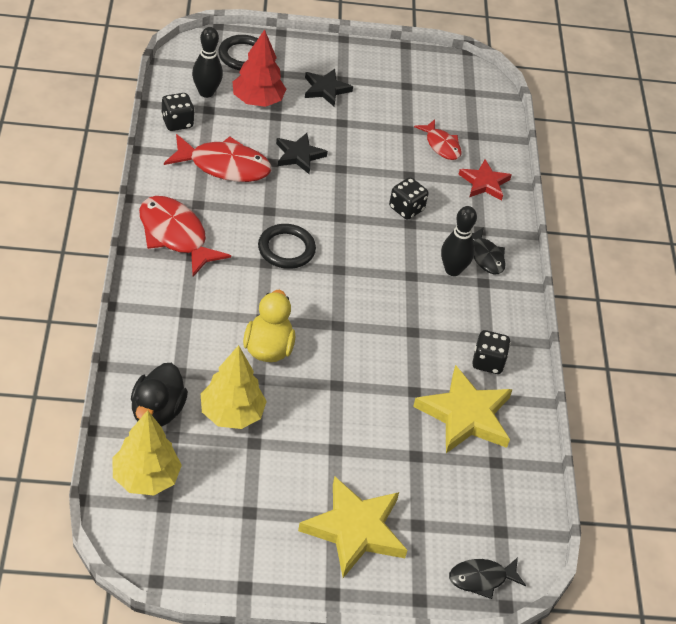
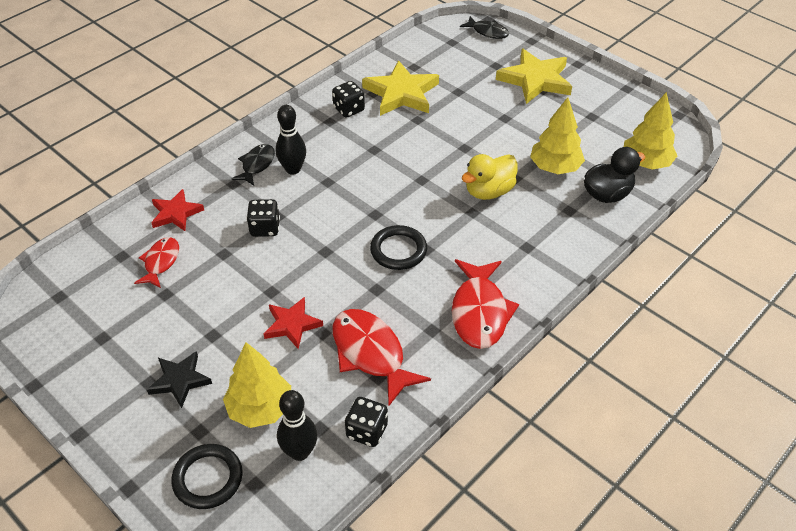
camera: 130 degrees left, 0 degrees up
(257, 100) = (260, 408): red tree -> yellow tree
(299, 155) = (292, 325): black star -> red star

